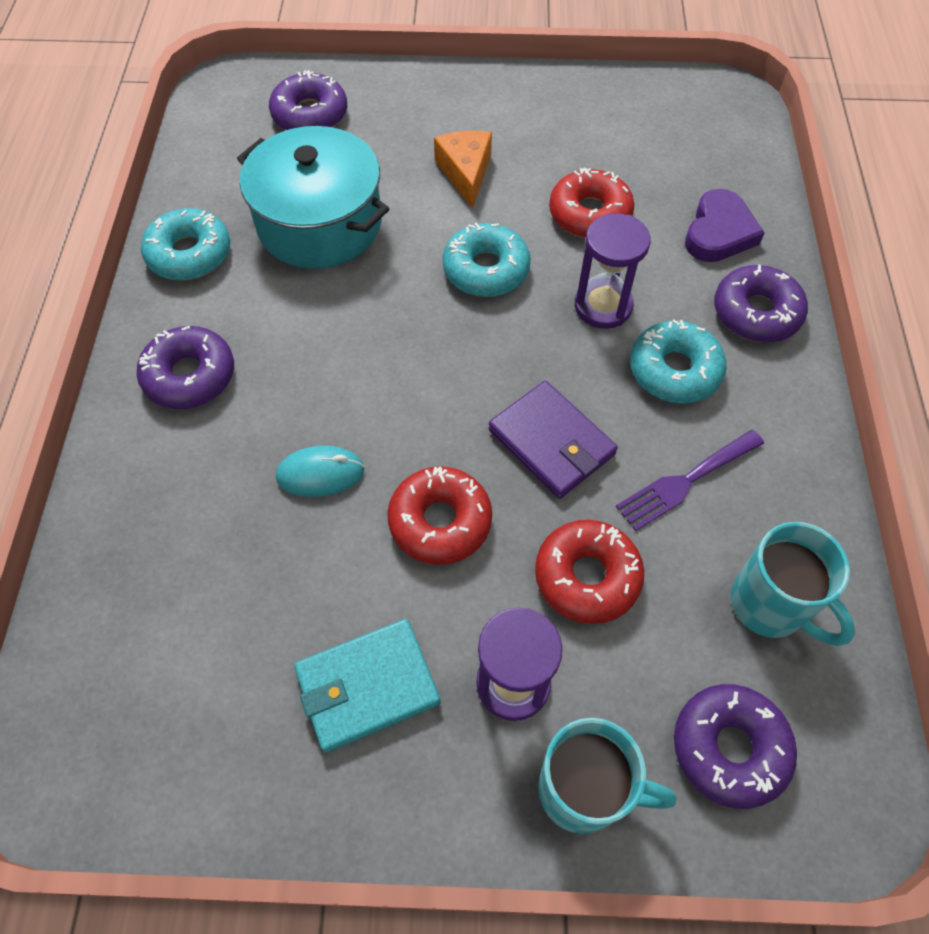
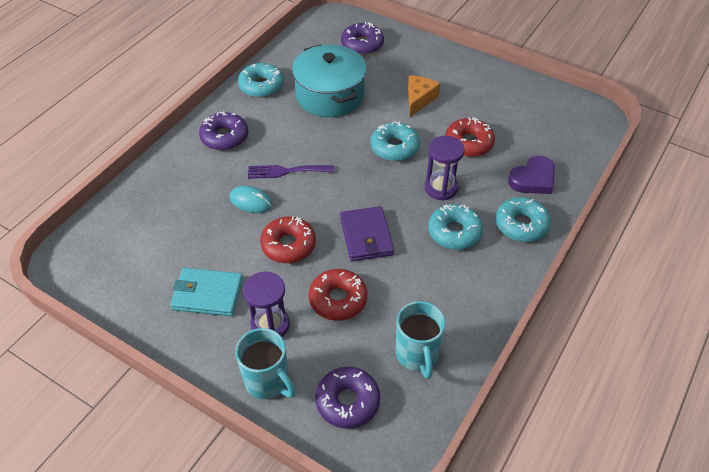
camera: 30 degrees right, 10 degrees down
(685, 482) = (418, 283): purple fork -> purple fork (286, 171)
(756, 313) = (521, 225): purple donut -> turquoise donut

